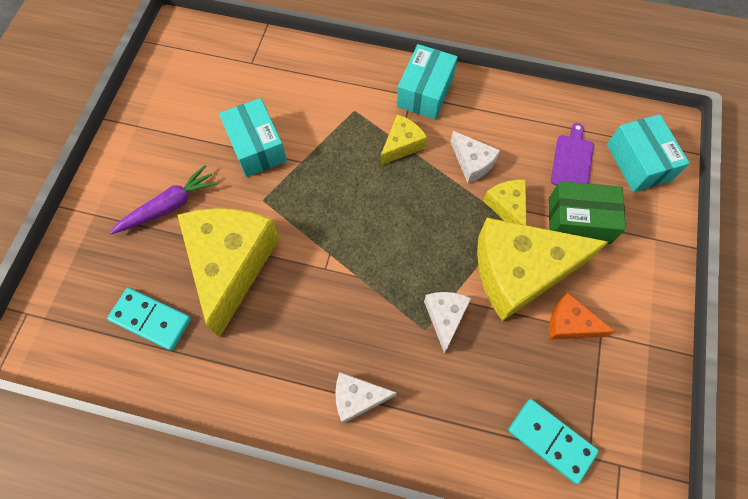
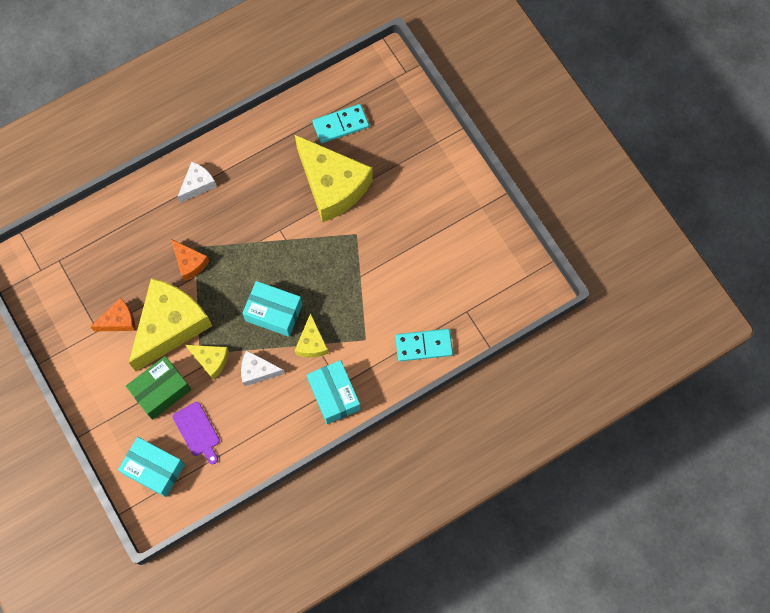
camera: 135 degrees right, 5 degrees up
(169, 206) = (403, 183): purple carrot -> none
(256, 147) = (396, 260): turquoise box -> turquoise box (274, 313)
(445, 317) = (189, 263): white cheese -> orange cheese
(551, 440) = (84, 251): turquoise domino -> turquoise domino (423, 345)

